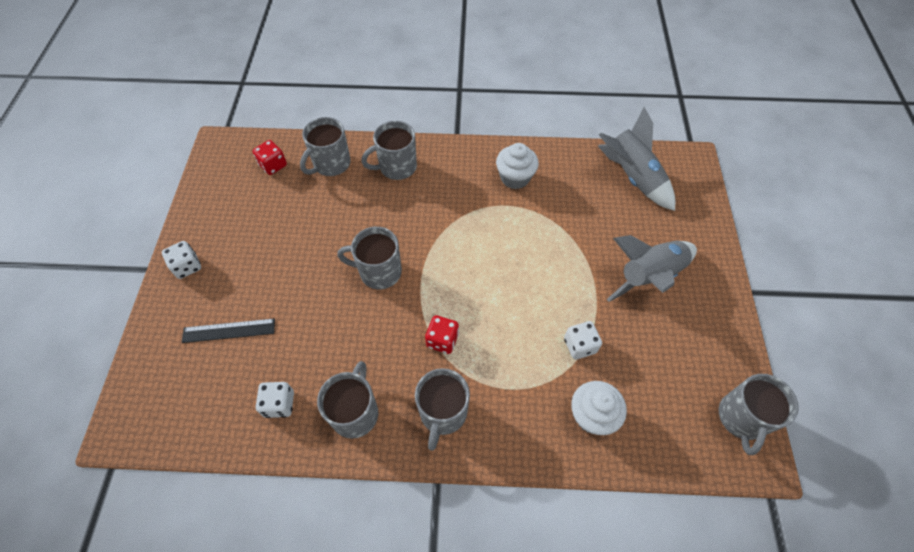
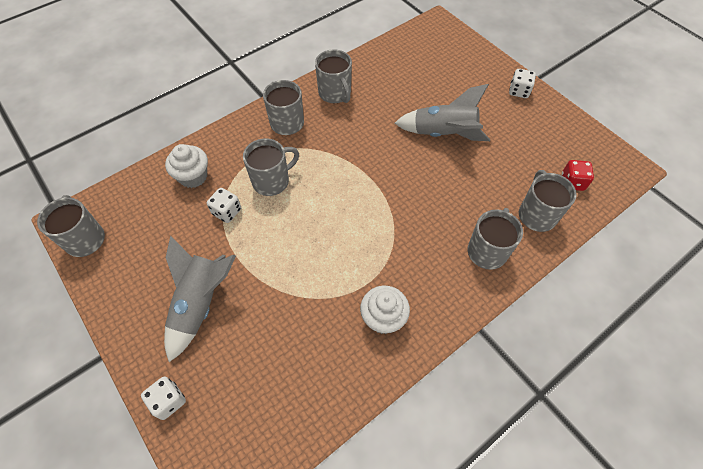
camera: 140 degrees right, 0 degrees up
(229, 330) = (448, 81): black ruler -> none
(279, 404) = (378, 73): white dice -> white dice (169, 401)
(379, 272) = (405, 166): grey mug -> grey mug (272, 181)
(442, 340) = (322, 155): red dice -> none
(632, 177) = (273, 410): grey rocket -> grey rocket (443, 134)

